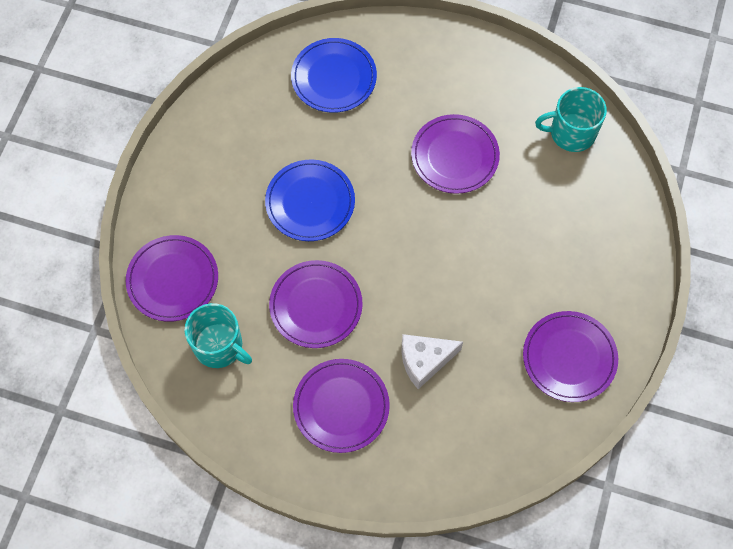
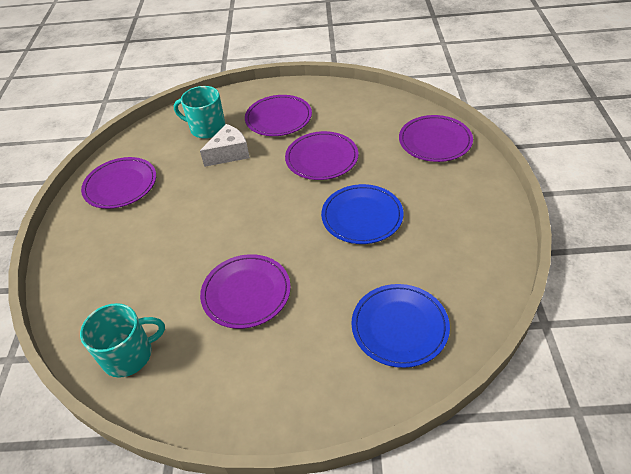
camera: 165 degrees right, 20 degrees down
(219, 346) = (377, 120): turquoise mug -> turquoise mug (207, 128)

